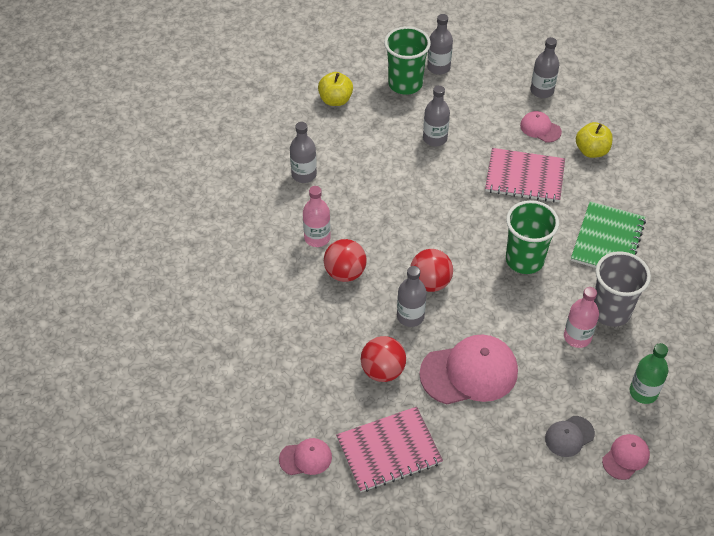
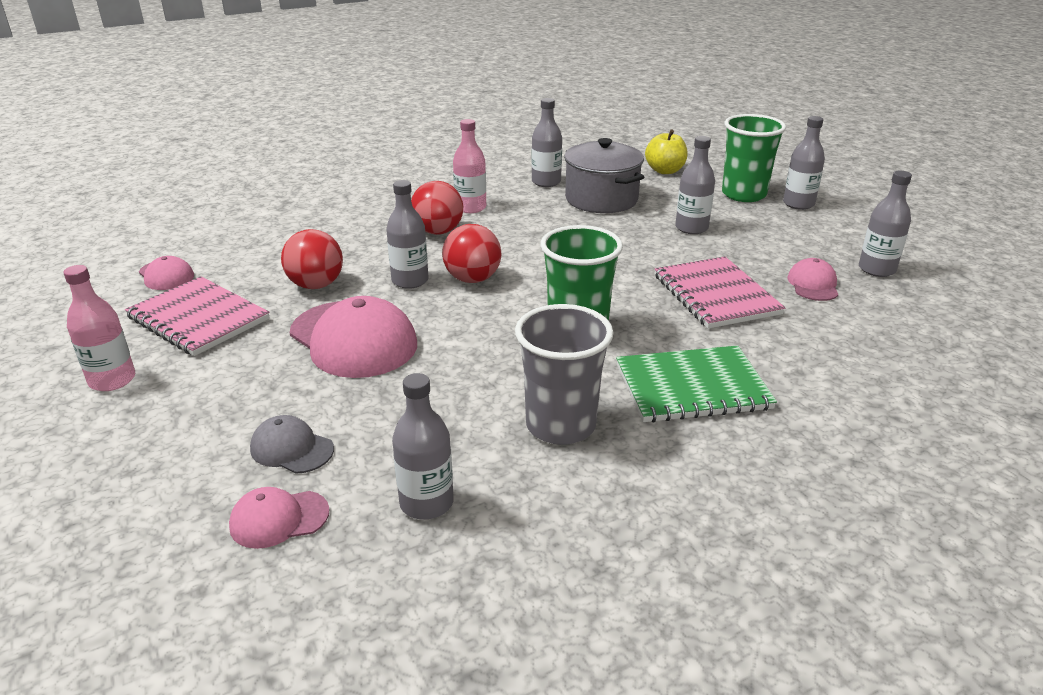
camera: 60 degrees right, 20 degrees down
(358, 159) = (601, 199): none -> grey pot
(577, 337) = (483, 407): pink bottle -> pink bottle (112, 380)
(591, 151) = (837, 330): yellow apple -> none
(625, 457) = (279, 519): pink cap -> pink cap turned 150 degrees clockwise
(643, 392) = (426, 503): green bottle -> grey bottle

